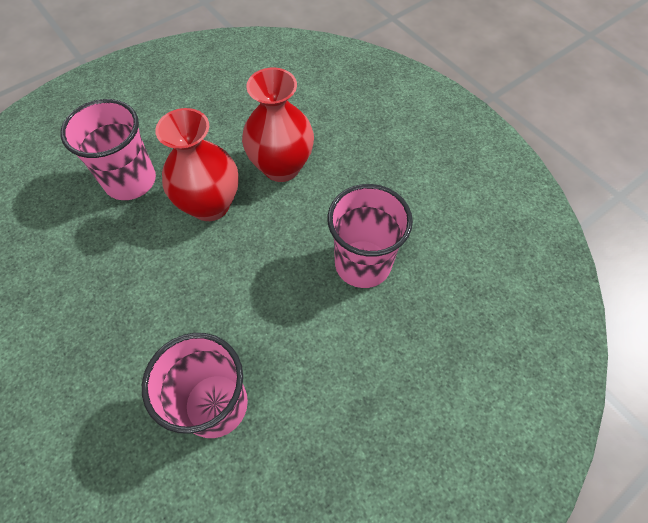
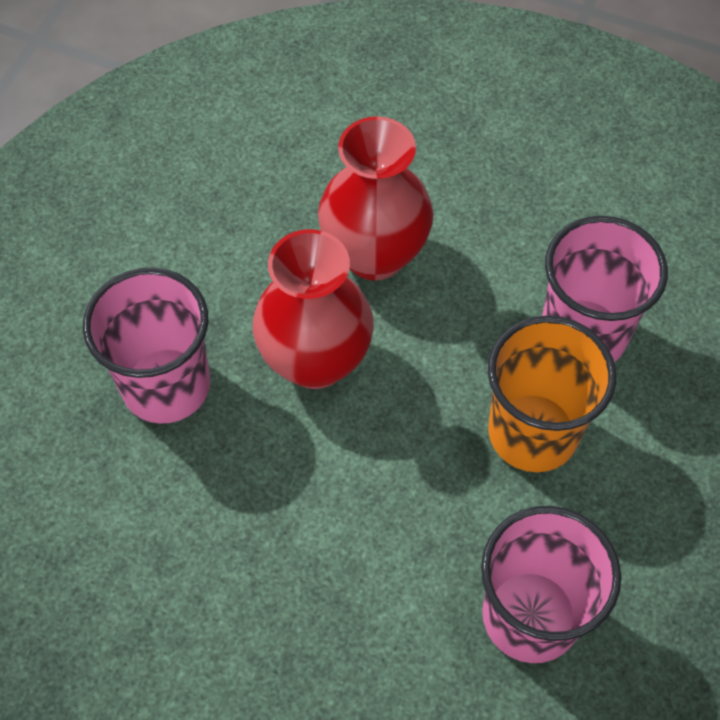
camera: 30 degrees left, 0 degrees up
(294, 302) = (533, 432): none -> orange cup

